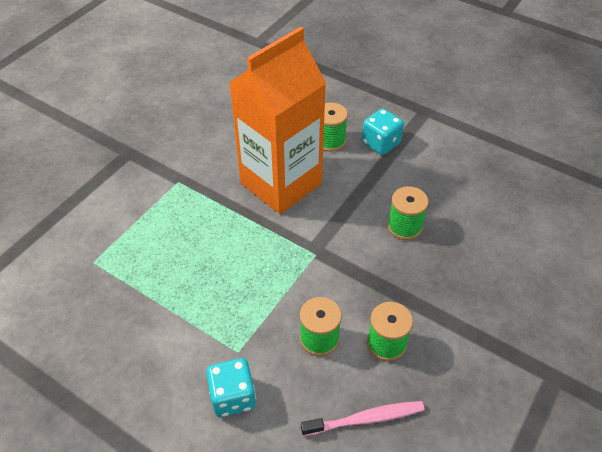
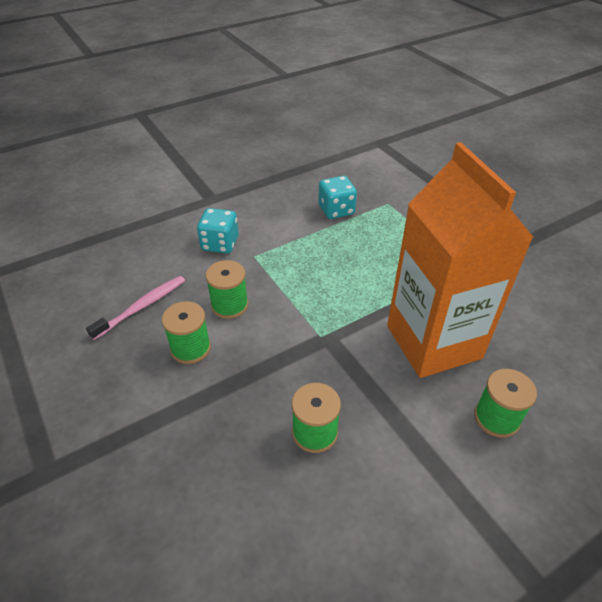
camera: 115 degrees right, 5 degrees down
(365, 419) = (142, 307): pink toothbrush -> pink toothbrush turned 150 degrees counterclockwise
(380, 143) = (476, 479): turquoise dice -> turquoise dice (336, 210)

